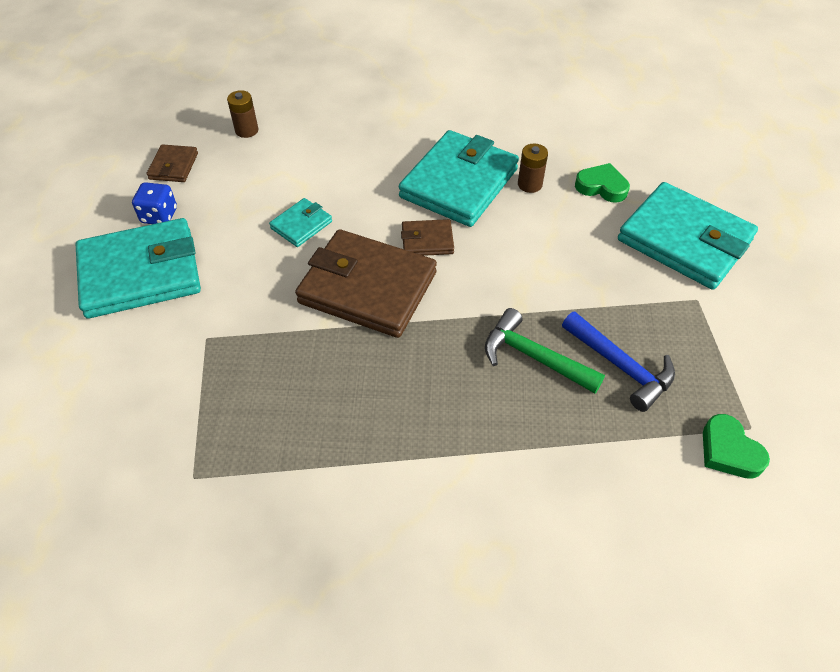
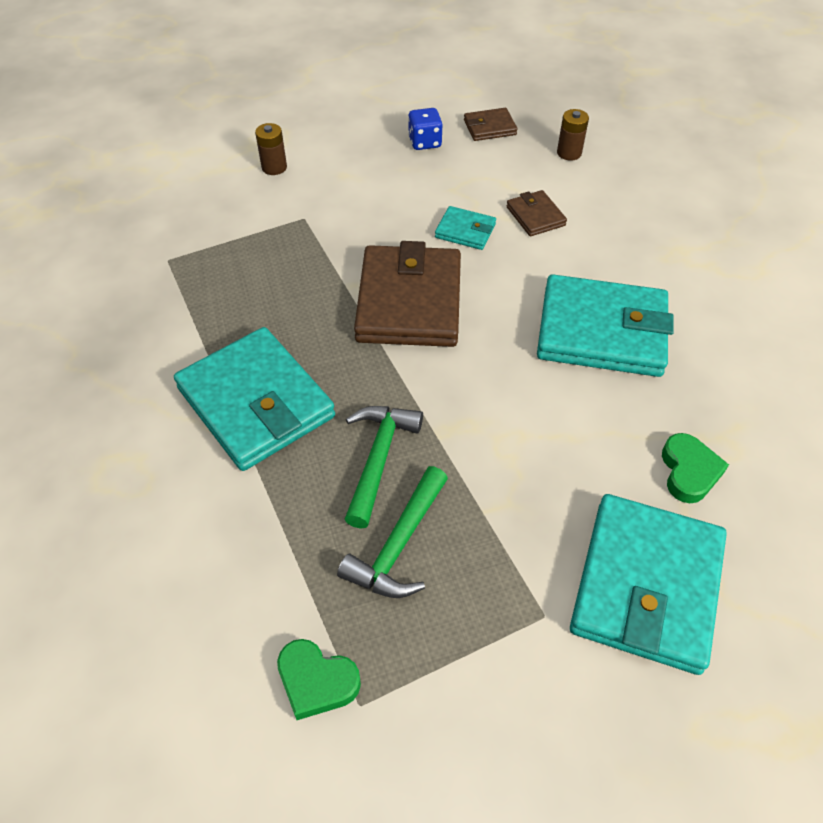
camera: 70 degrees right, 0 degrees up
(141, 273) = (355, 157): turquoise wallet -> turquoise wallet (256, 403)
(427, 240) = (497, 328): brown wallet -> brown wallet (535, 216)
(529, 184) = (643, 396): brown battery -> brown battery (274, 167)
(621, 366) = (398, 545): blue hammer -> green hammer
(729, 451) = (316, 681): green heart -> green heart turned 105 degrees counterclockwise

